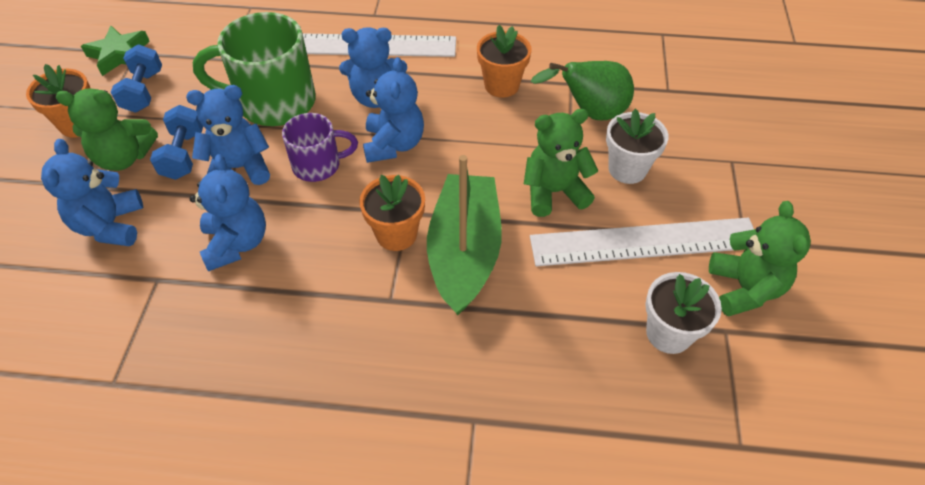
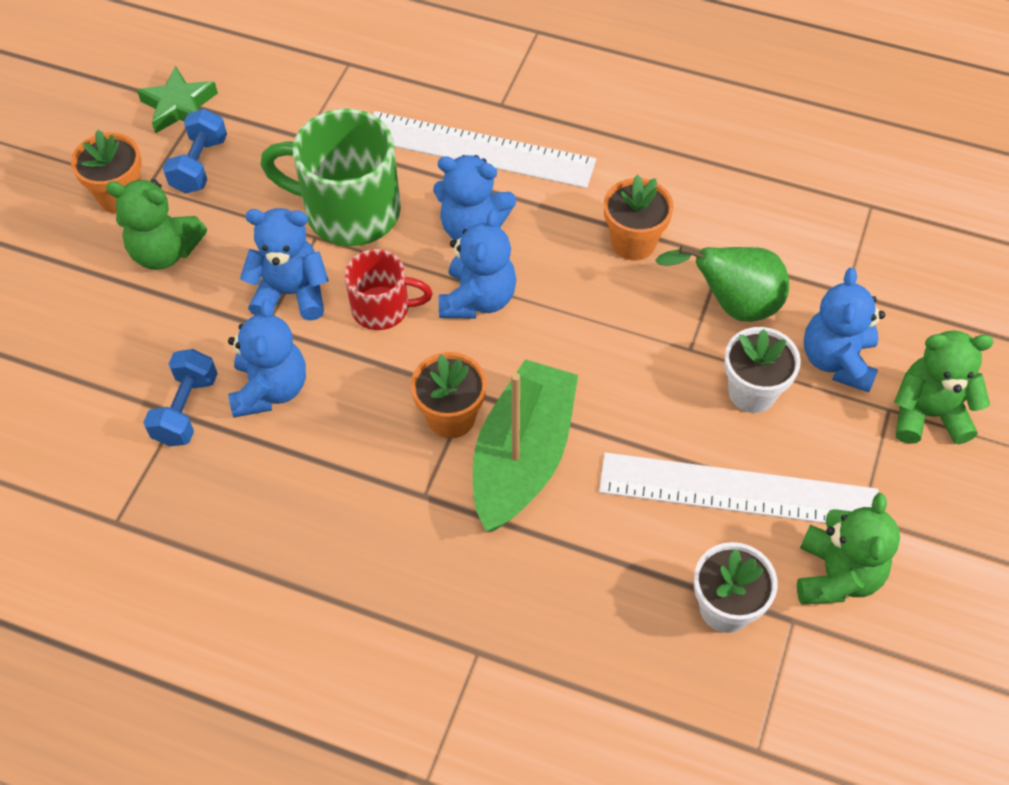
camera: 15 degrees right, 5 degrees up
(110, 225) = (138, 337): blue teddy bear -> blue teddy bear (837, 360)
(183, 155) = (232, 262): blue dumbbell -> blue dumbbell (186, 409)
(318, 165) = (383, 308): purple mug -> red mug
(554, 192) = (651, 403): green teddy bear -> green teddy bear (928, 414)

